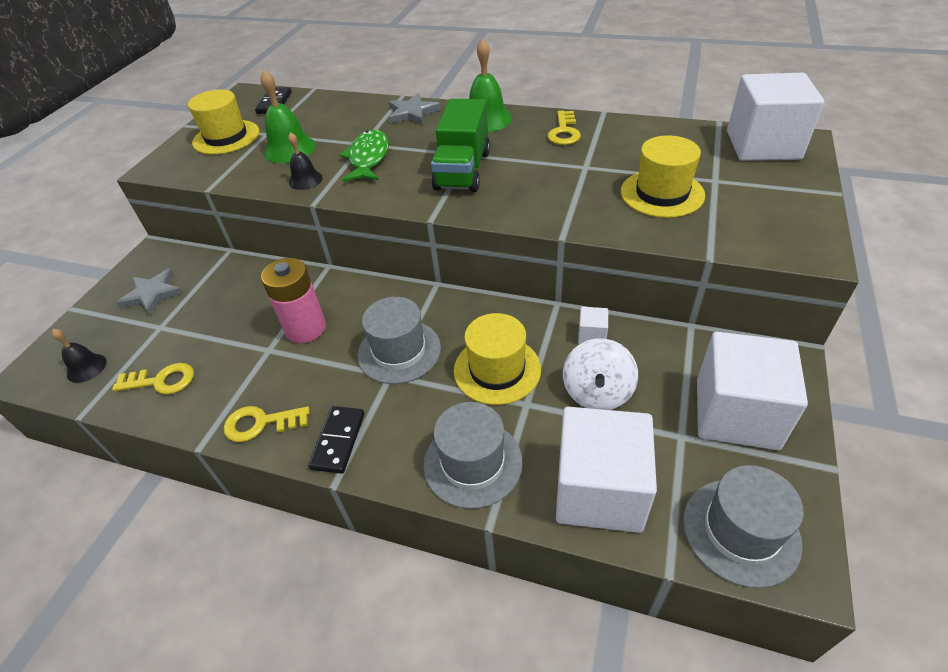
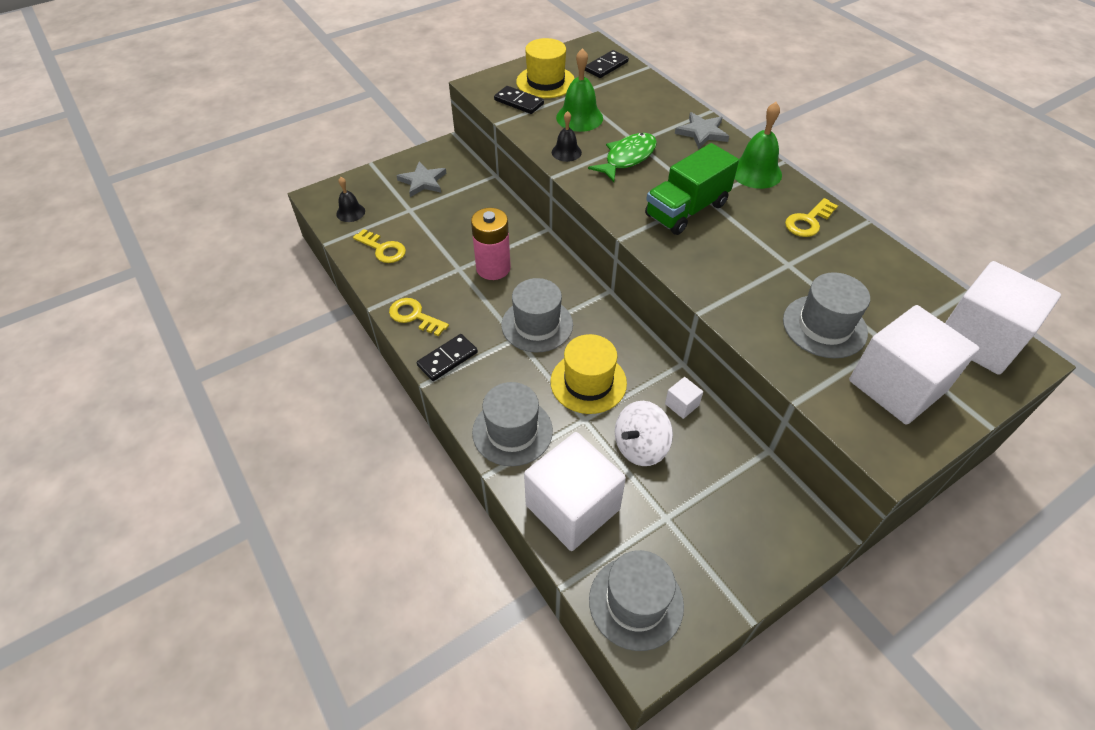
camera: 35 degrees right, 5 degrees up
(214, 163) = (519, 102): none -> black domino
(662, 193) = (824, 326): yellow hat -> grey hat
(736, 413) = (725, 534): white cube -> white cube (897, 386)

